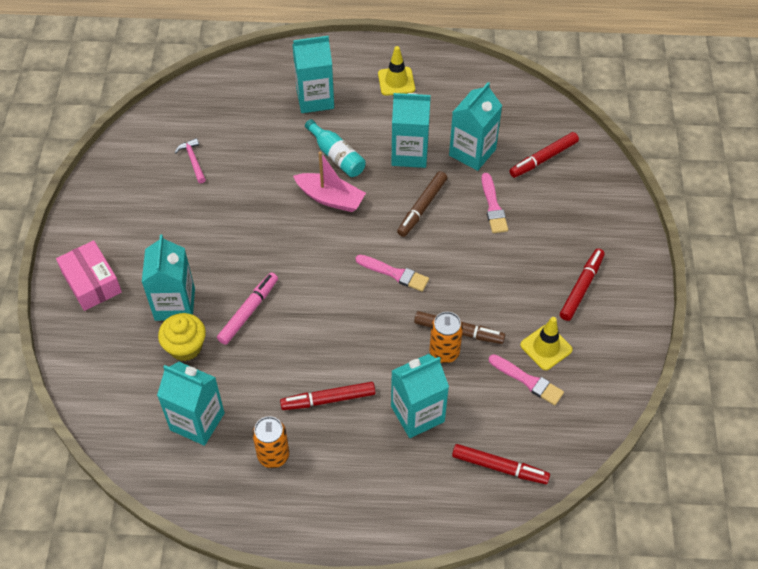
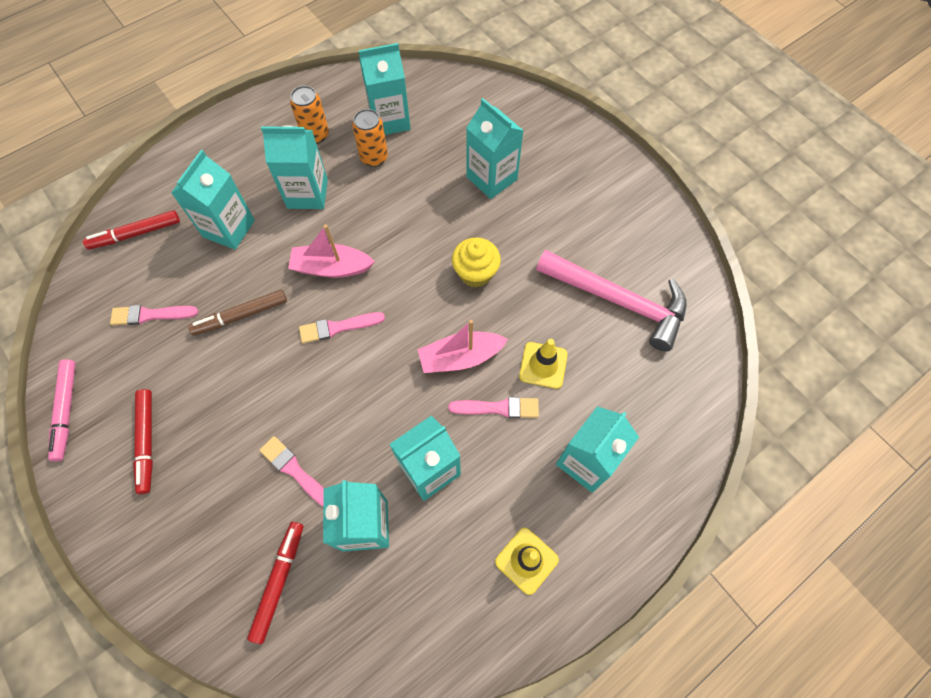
camera: 140 degrees right, 10 degrees up
(91, 282) = (570, 150): pink box -> none
(185, 347) = (450, 157): yellow cupcake -> yellow cupcake (475, 273)
(193, 160) = (618, 301): pink hammer -> pink hammer, size x2.46
(248, 312) = (430, 211): pink marker -> pink marker (67, 410)
(329, 399) = (307, 193): red marker -> turquoise carton
(336, 156) = (498, 408): turquoise bottle -> pink brush
(362, 320) = (332, 268): none -> pink boat
(422, 207) = (366, 414): brown marker -> none
(444, 352) = (241, 289): orange can -> orange can (374, 157)
(546, 347) = (150, 356): yellow traffic cone -> yellow traffic cone (543, 365)

